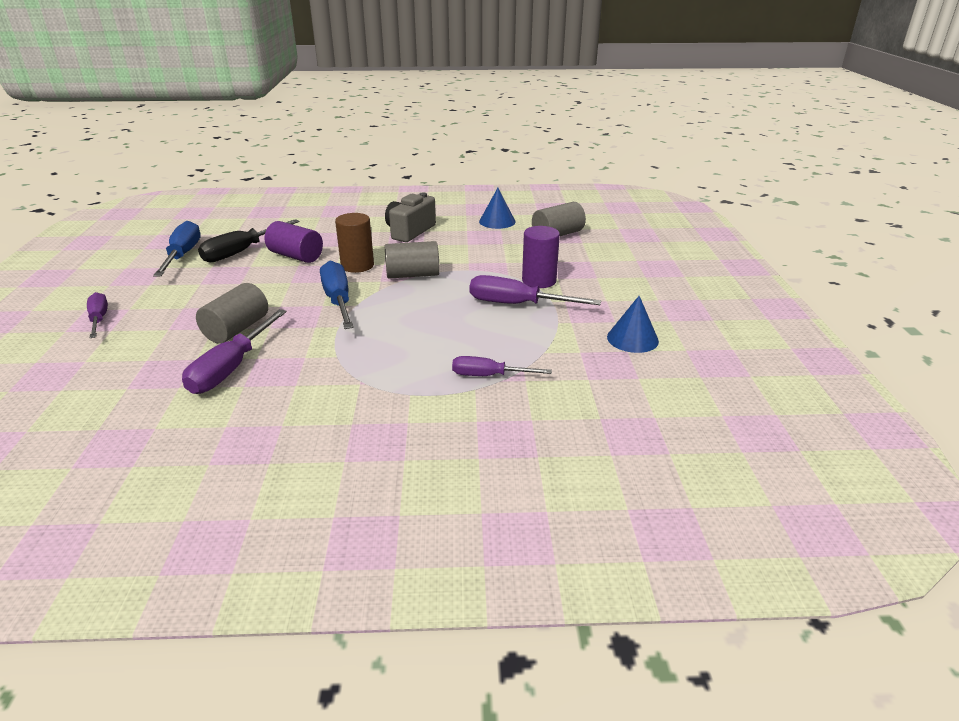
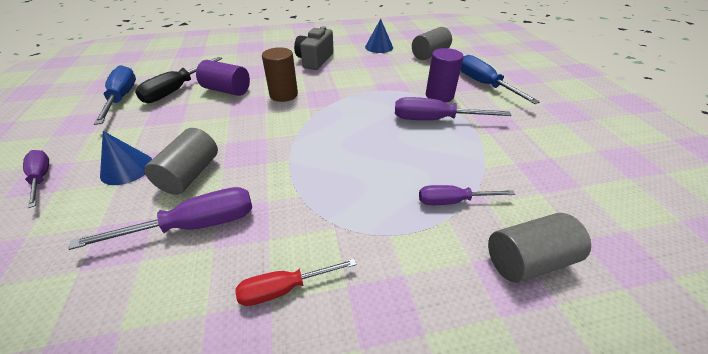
camera: 10 degrees left, 10 degrees up
(231, 368) = (195, 225): purple screwdriver -> purple screwdriver turned 120 degrees counterclockwise
(296, 418) = (284, 288): none -> red screwdriver
(338, 300) = (279, 131): blue screwdriver -> blue screwdriver (484, 84)
(412, 275) = (334, 99): grey cylinder -> grey cylinder (528, 260)
(632, 339) = (548, 144): blue cone -> blue cone (127, 168)

